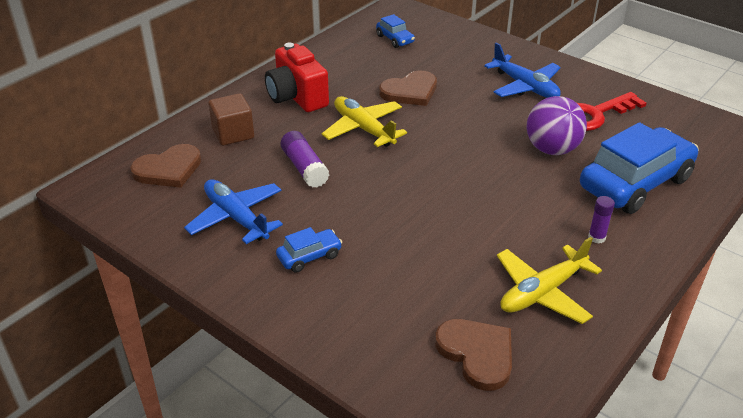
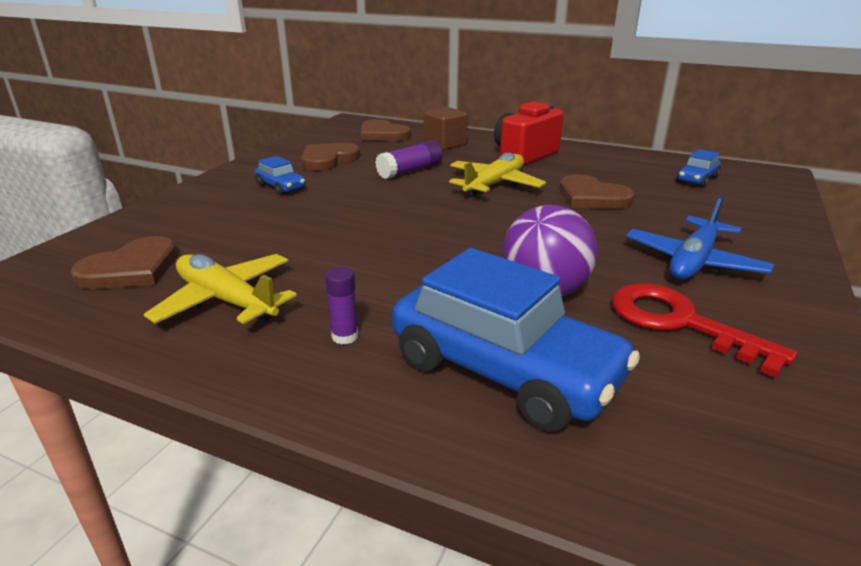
camera: 75 degrees right, 10 degrees down
(236, 217) = (328, 159): blue plane -> brown heart

